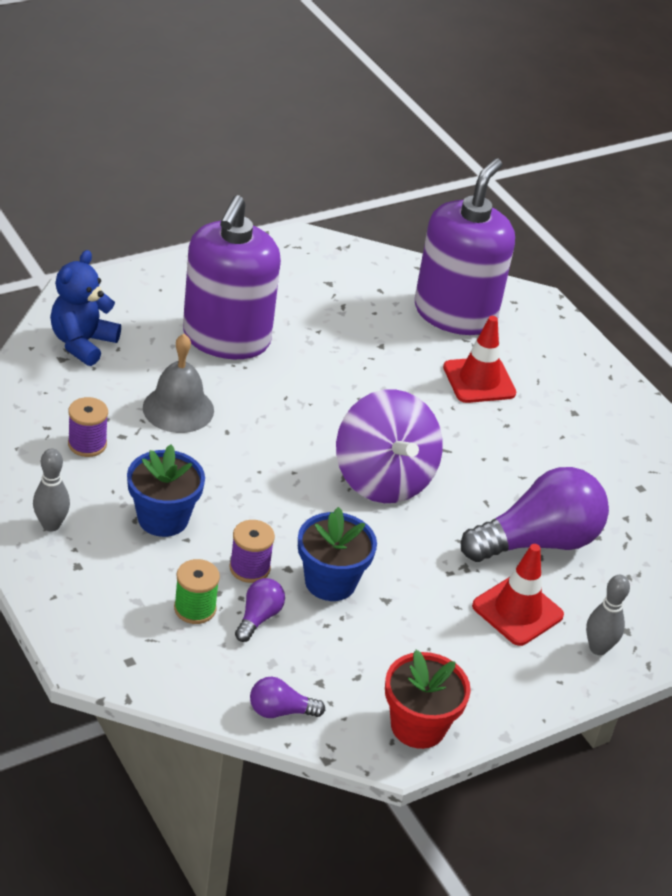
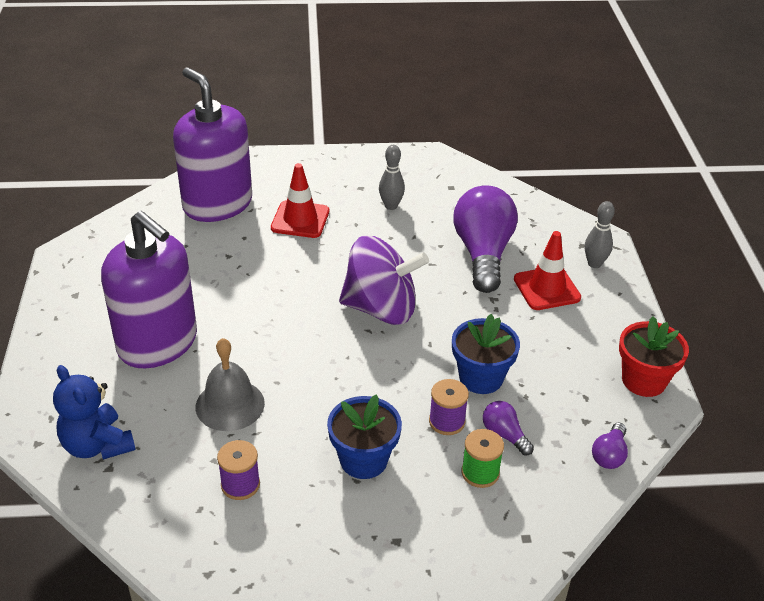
camera: 60 degrees left, 0 degrees up
(51, 525) = (335, 545): grey bowling pin -> grey bowling pin (391, 206)

